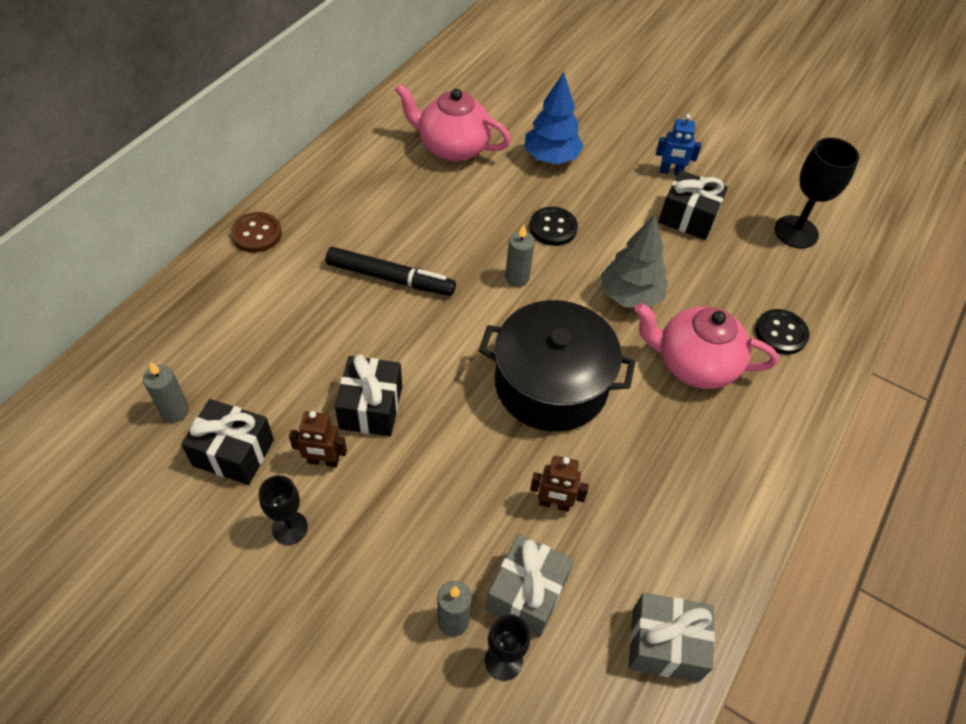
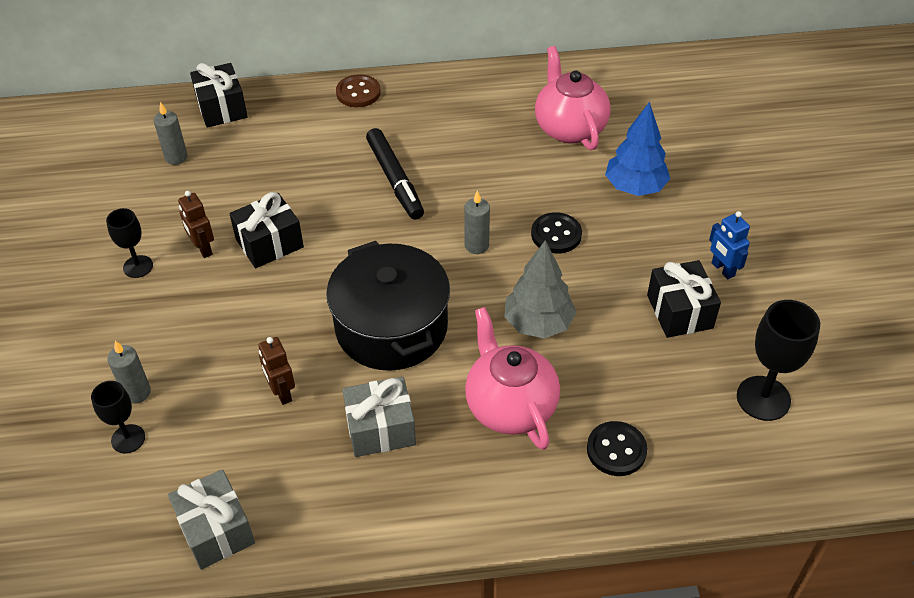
camera: 55 degrees right, 5 degrees down
(233, 452) = (170, 204): black gift -> black gift (222, 108)
(526, 593) = (191, 421): grey gift -> grey gift (380, 429)

